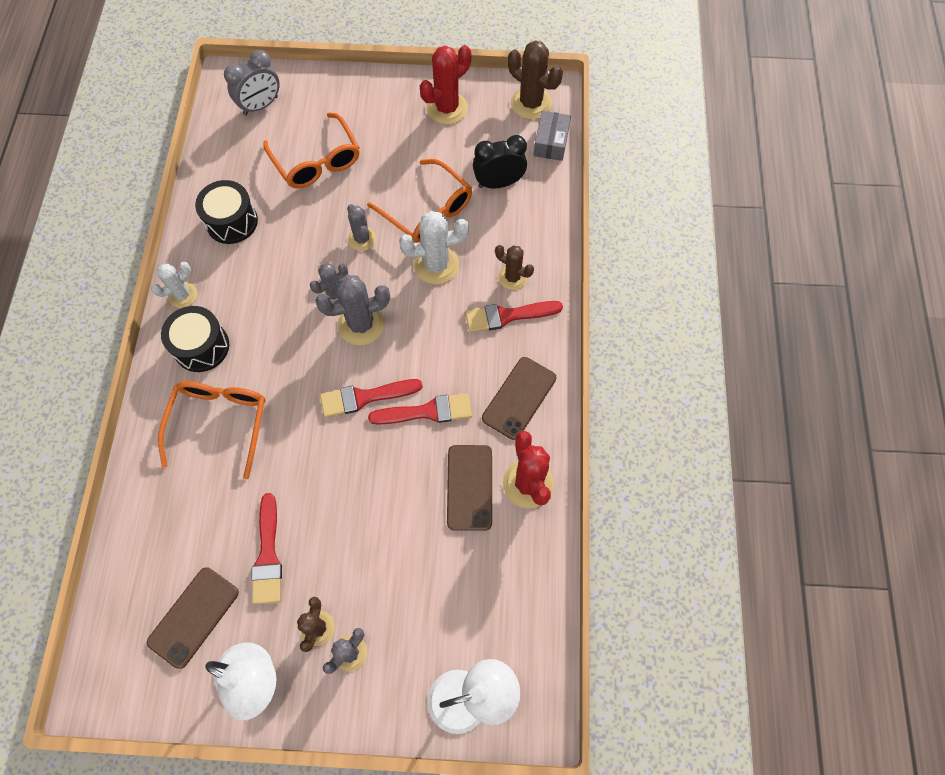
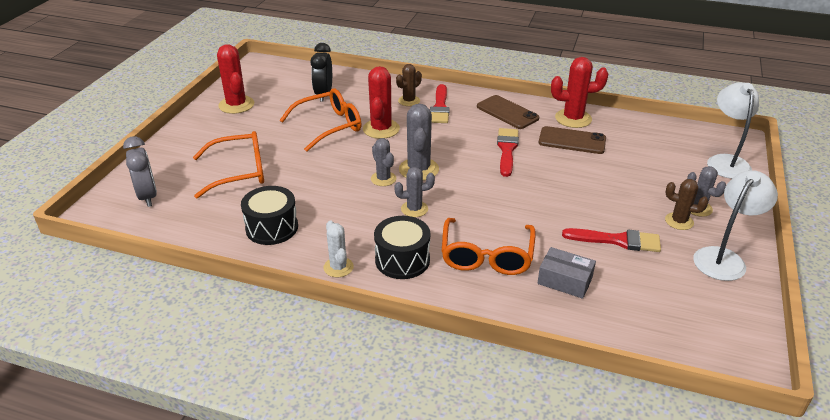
camera: 75 degrees left, 30 degrees down
(193, 617) = (671, 289): brown phone -> none
(219, 423) = (486, 256): orange glasses -> orange glasses turned 105 degrees counterclockwise
(362, 239) = (336, 159): grey cactus -> grey cactus (414, 209)
(365, 397) = (486, 175): red brush -> none
(436, 265) = (381, 129): white cactus -> red cactus
(531, 103) = (261, 72): brown cactus -> none
(551, 142) = (302, 70): grey box -> grey box (565, 280)

